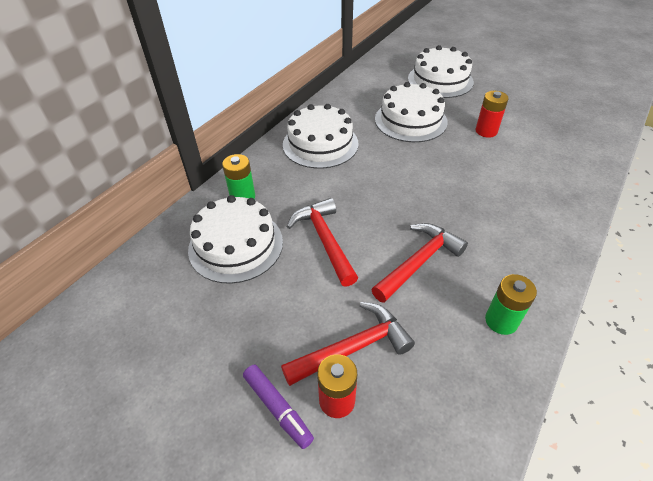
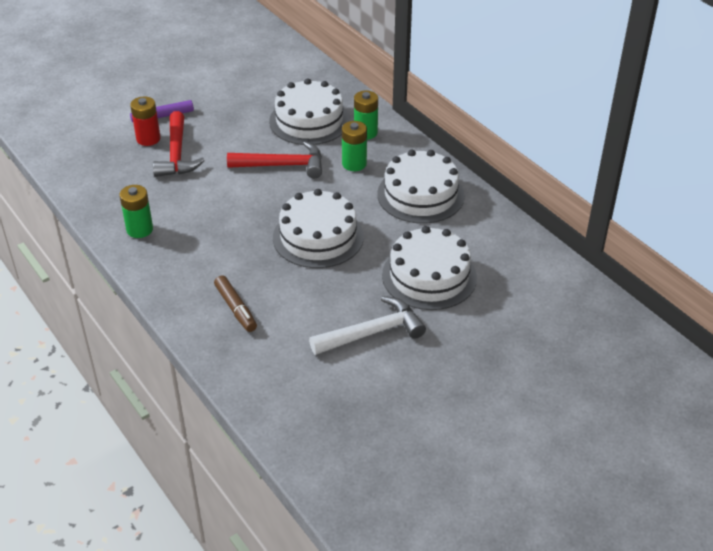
camera: 110 degrees right, 5 degrees down
(297, 191) = (354, 164): none -> green battery
(419, 262) = (223, 208): red hammer -> none
(440, 80) = (513, 341): white cake -> white cake (318, 237)
(486, 131) = (372, 332): red battery -> white hammer
(531, 204) = (236, 308): none -> brown marker

